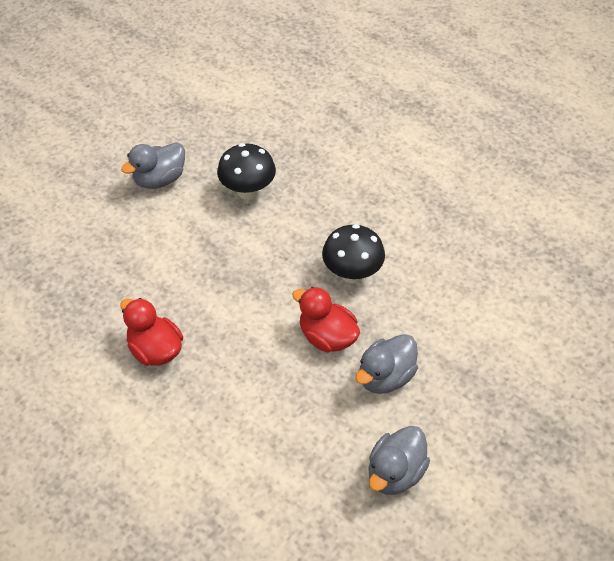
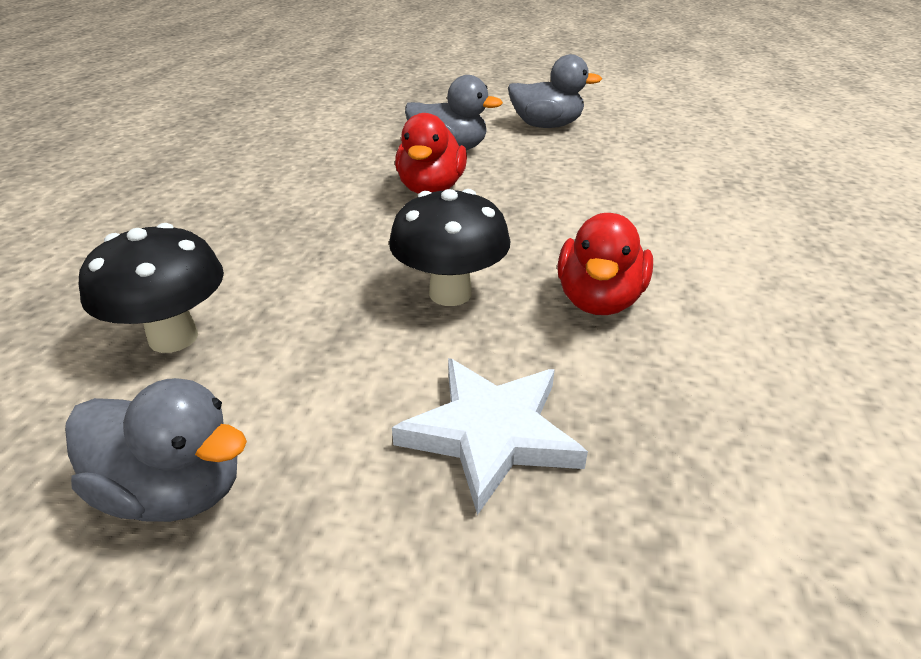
camera: 120 degrees left, 15 degrees down
(113, 266) = (491, 434): none -> white star
(352, 274) = (314, 198): black mushroom -> black mushroom (450, 293)

